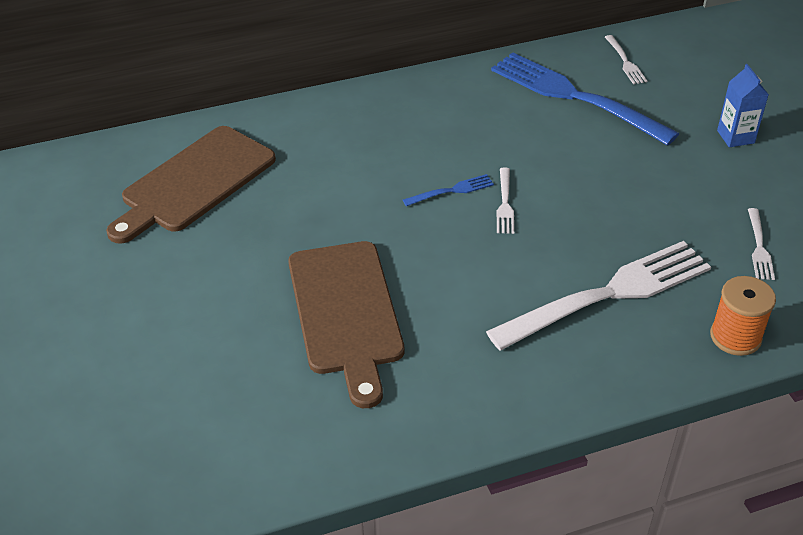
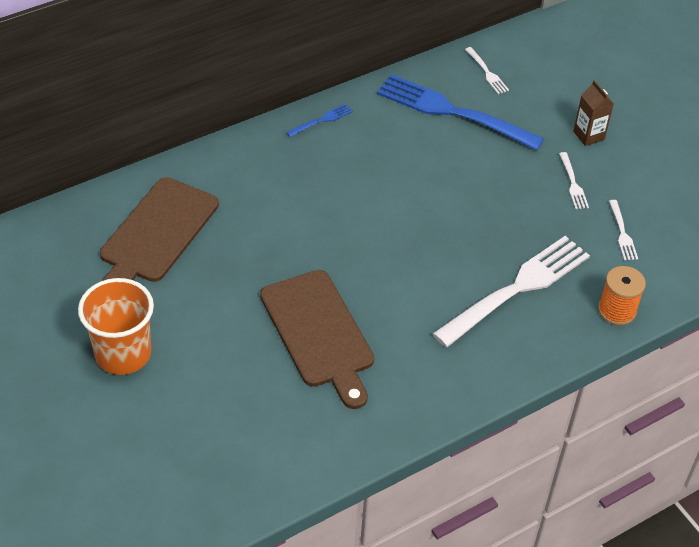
camera: 15 degrees left, 5 degrees up
(106, 304) = (123, 354): none -> orange cup
(452, 191) = (373, 214): blue fork -> blue fork (322, 120)
(505, 203) = (419, 220): white fork -> white fork (573, 183)
(735, 137) = (588, 135): blue carton -> brown carton

